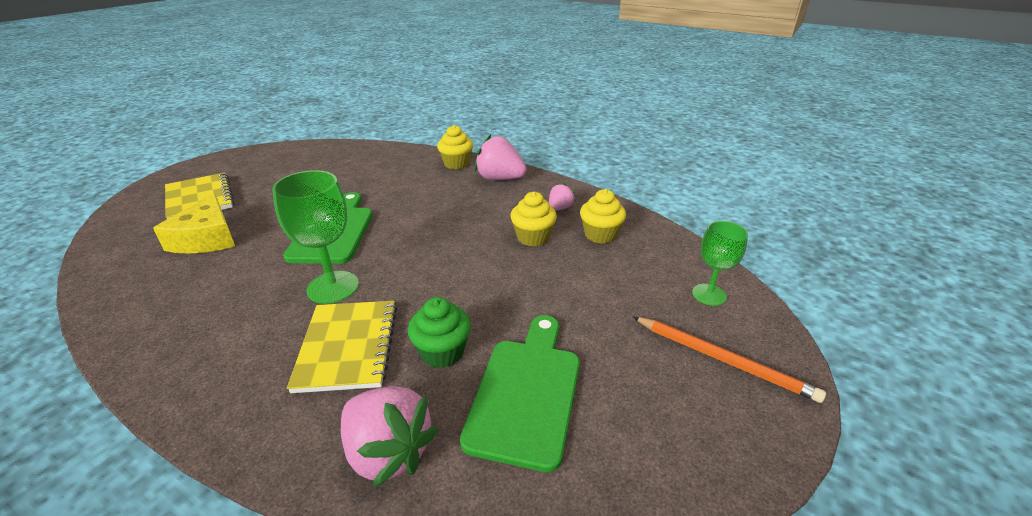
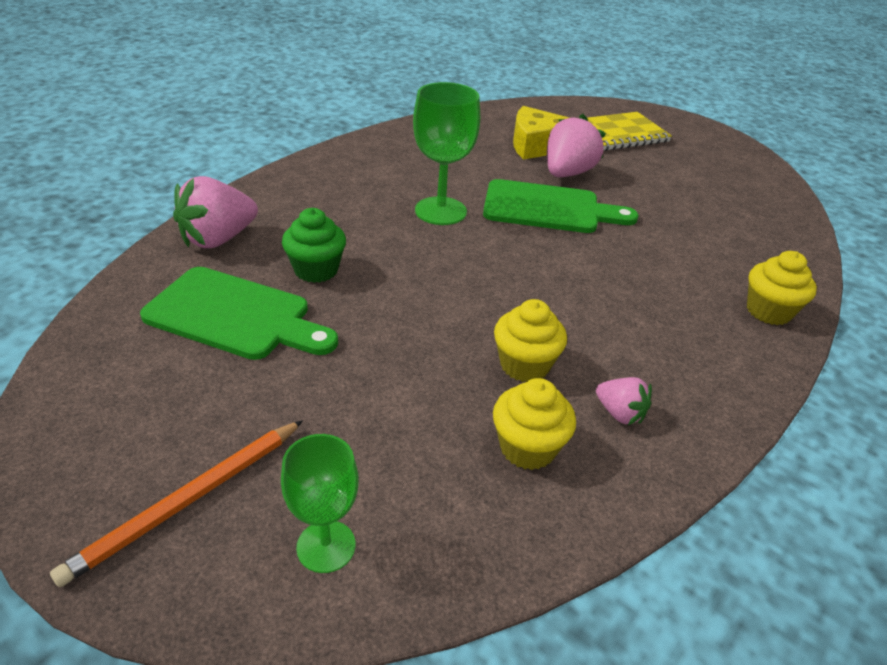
camera: 95 degrees right, 5 degrees up
(348, 347) = (347, 220): yellow notebook -> none
(499, 178) = (723, 355): pink strawberry -> pink strawberry (567, 173)

